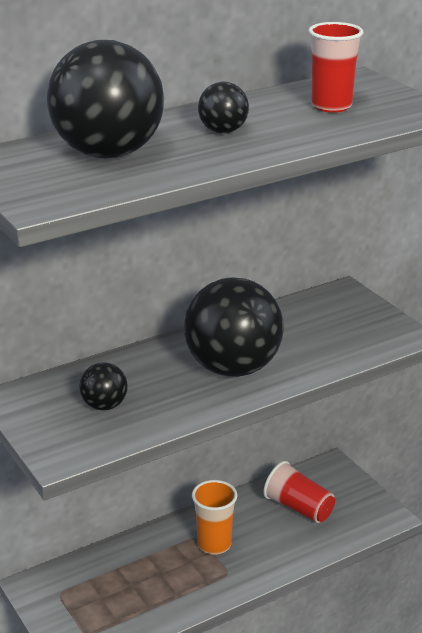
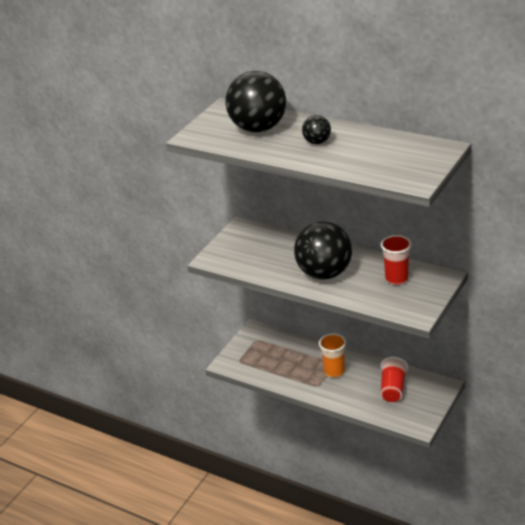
camera: 65 degrees right, 5 degrees up
(104, 405) = (257, 252): black ball -> none
(331, 106) = (388, 155): red cup -> red cup (396, 279)

